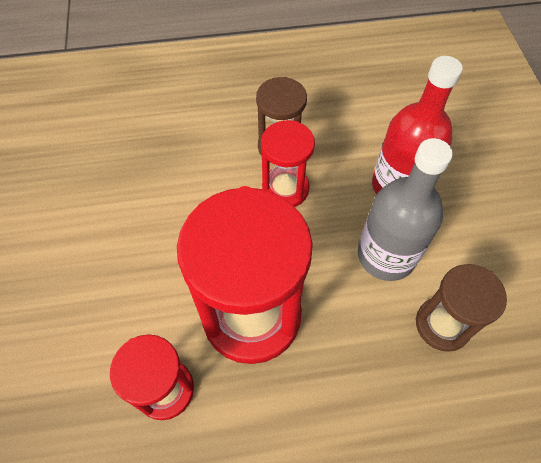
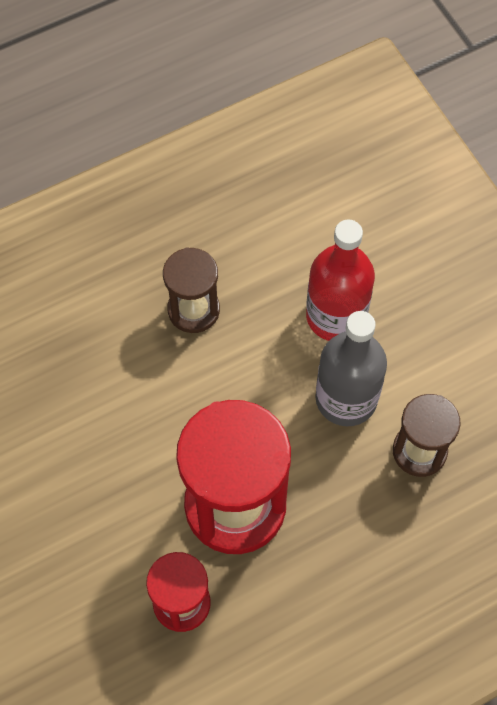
camera: 20 degrees left, 5 degrees up
(285, 189) = (218, 359): red hourglass -> none

